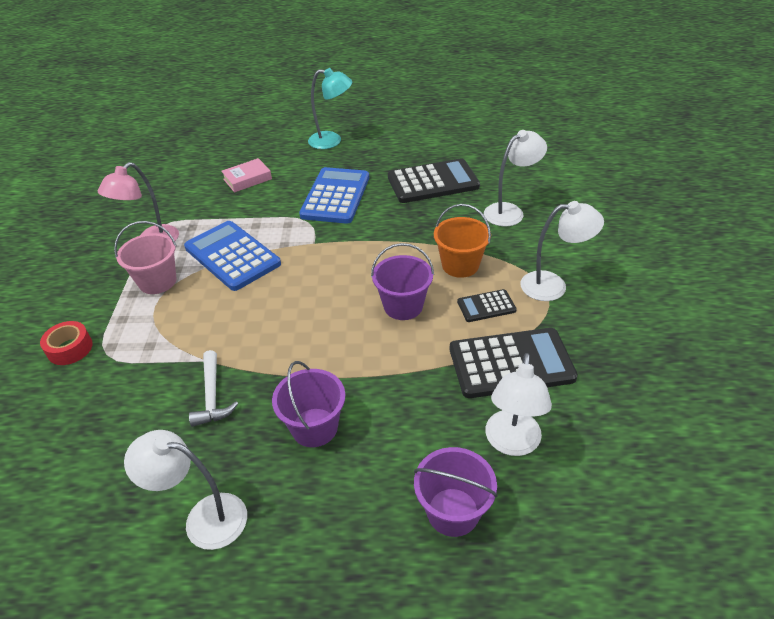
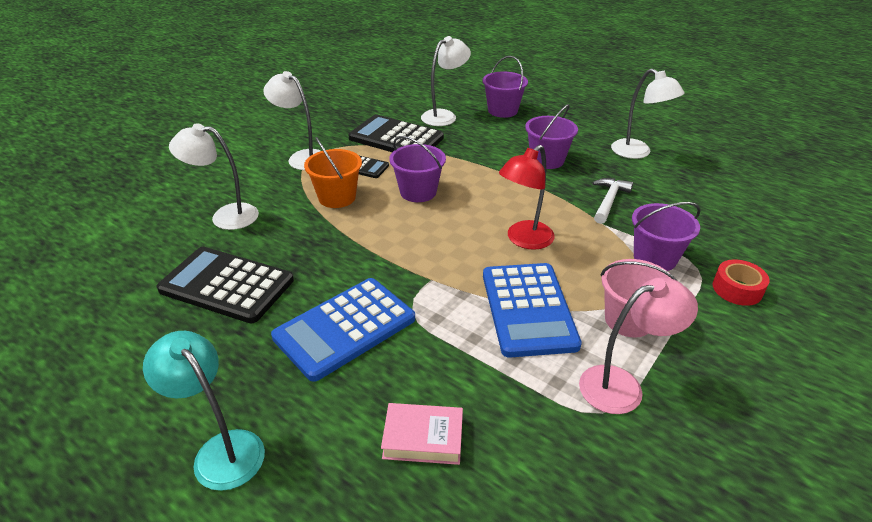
camera: 145 degrees left, 5 degrees down
(147, 345) = (655, 258): none -> purple bucket
(270, 306) = (524, 240): none -> red lamp

